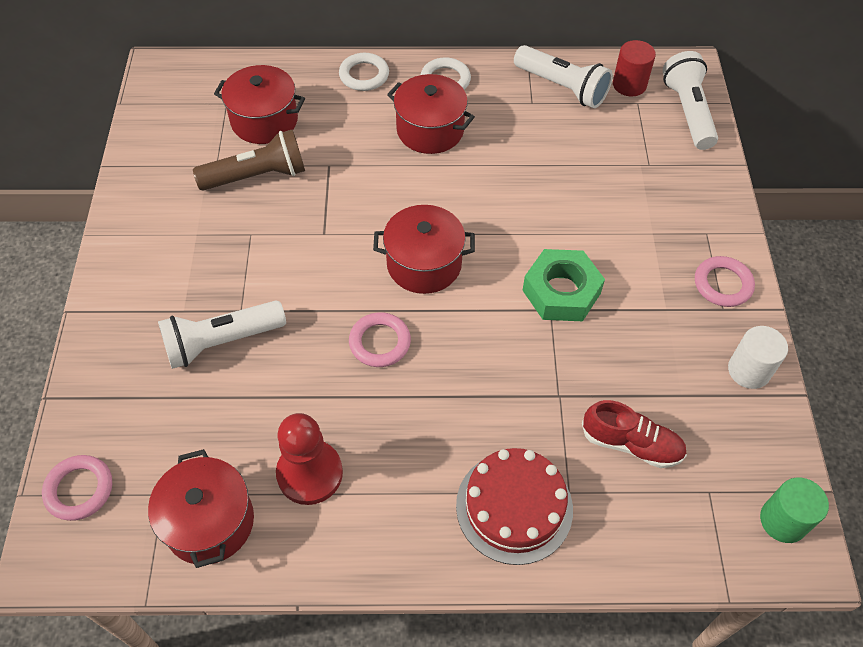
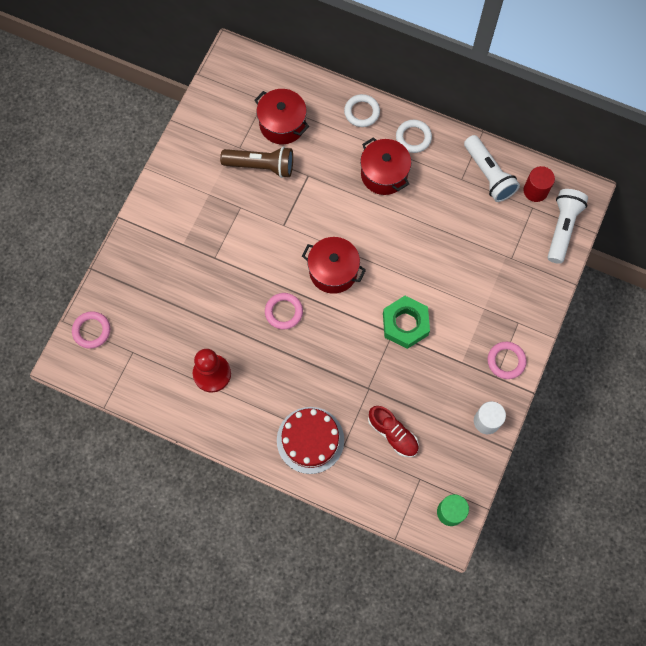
camera: 25 degrees right, 15 degrees up
(209, 522) = (150, 378): red pot -> none
(221, 342) = (196, 274): white flashlight -> none

